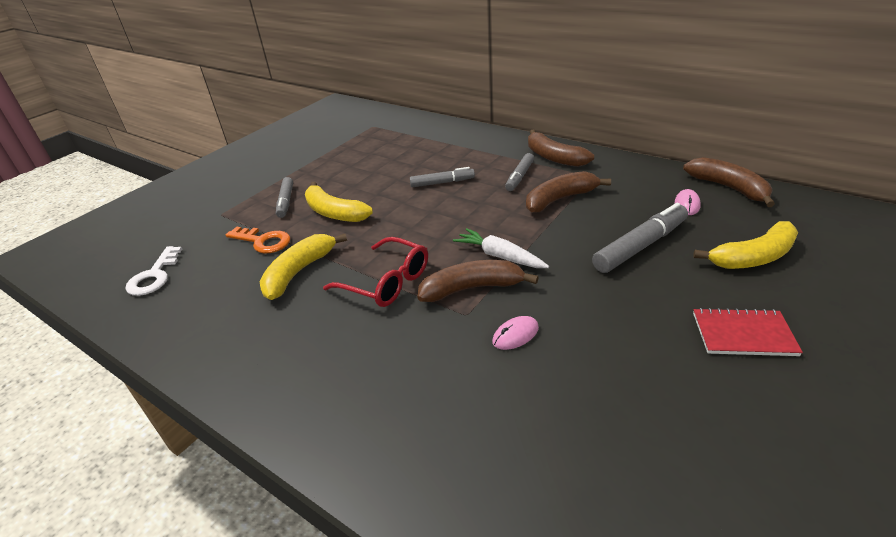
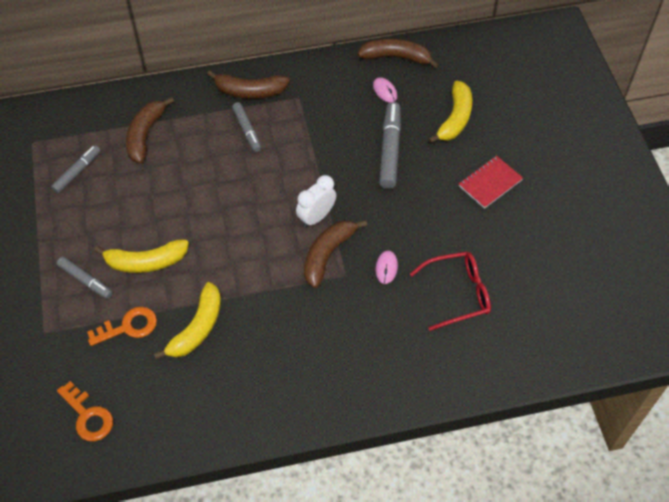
camera: 50 degrees left, 20 degrees up
(154, 276) = (88, 416): white key -> orange key
(299, 272) = (197, 328): yellow banana -> yellow banana turned 135 degrees counterclockwise
(387, 282) = (269, 290): red glasses -> red glasses (458, 293)
(442, 182) = (193, 174): grey marker -> grey marker (77, 172)
(500, 256) = (316, 217): white carrot -> white clock
(560, 199) = (300, 137): brown banana -> brown banana (145, 135)

